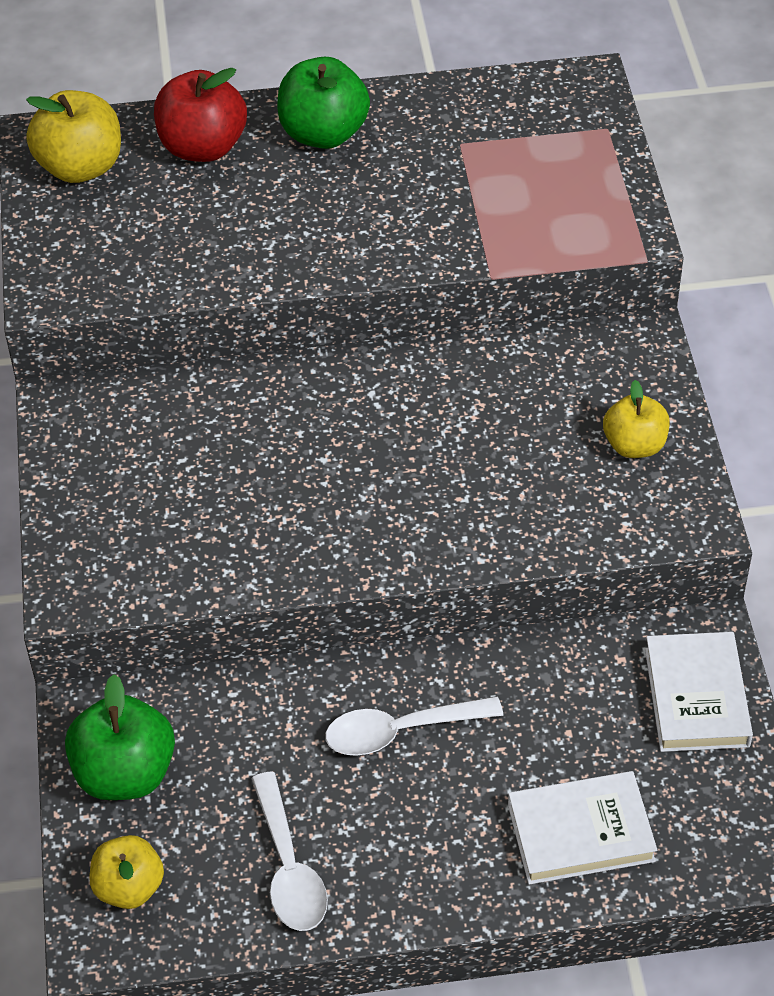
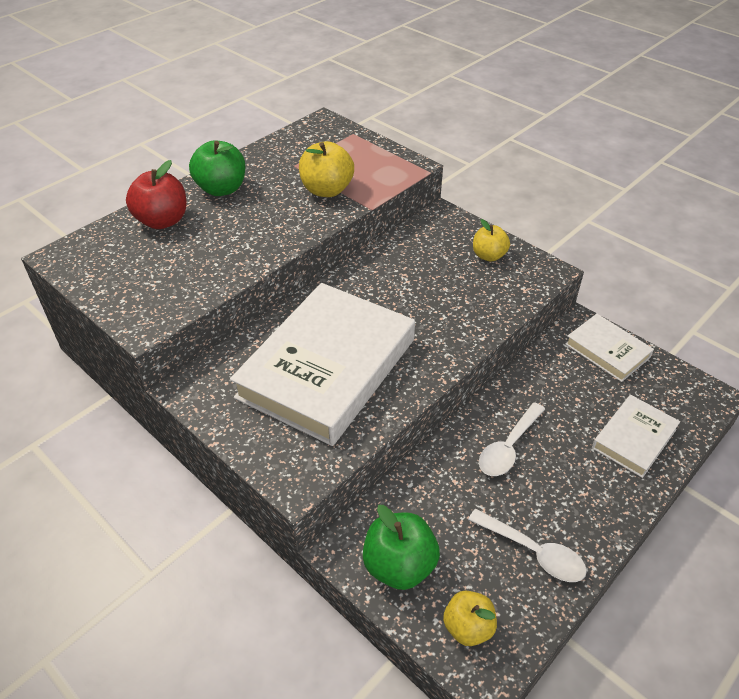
camera: 40 degrees left, 5 degrees down
(80, 167) = (99, 259): yellow apple -> yellow apple (327, 190)
(241, 477) = (327, 368): none -> white book

